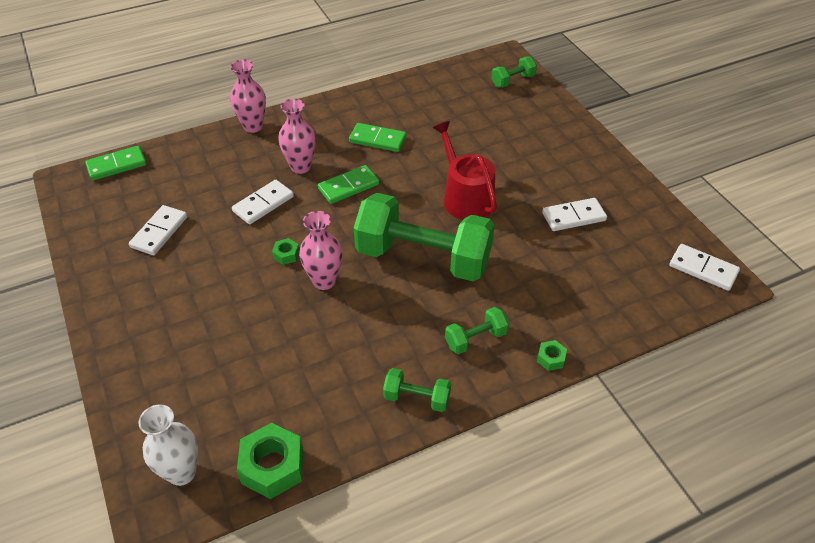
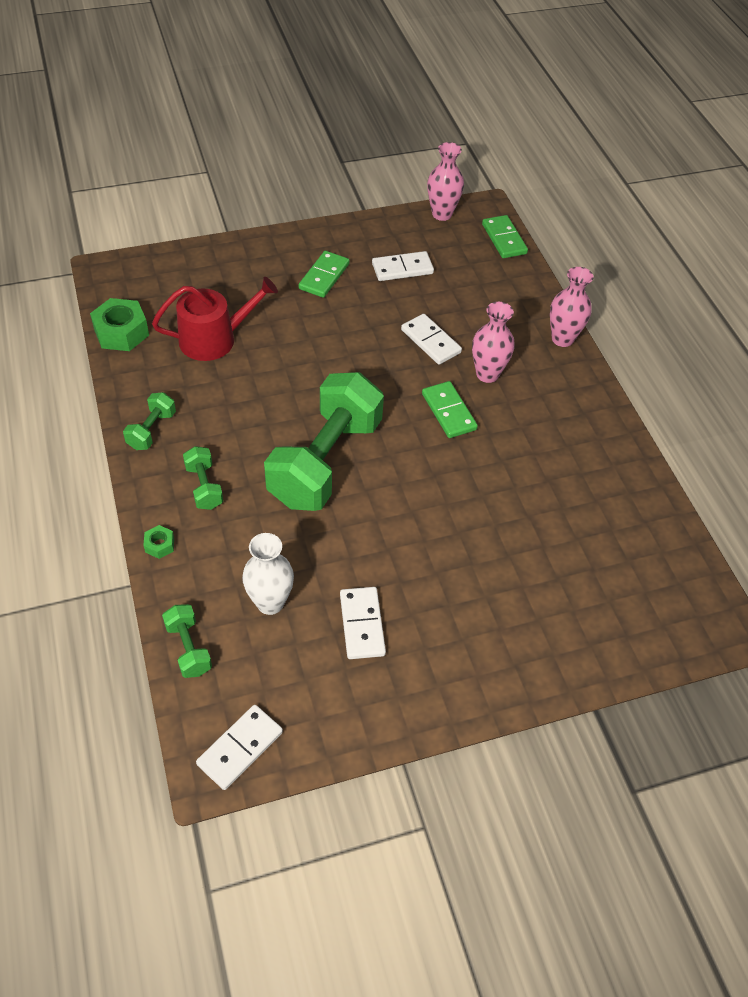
camera: 95 degrees right, 5 degrees up
(159, 232) = (402, 269): white domino -> white domino turned 45 degrees counterclockwise
(182, 472) = (137, 283): white vase -> white vase (270, 602)
(286, 255) = (353, 354): green nut -> none
(324, 281) = (311, 379): pink vase -> pink vase (442, 214)
(377, 140) = (531, 447): green domino -> green domino (324, 276)
(465, 197) = (414, 516): red watering can -> red watering can (214, 339)
(513, 81) = (662, 623): green dumbbell -> green dumbbell (188, 648)

